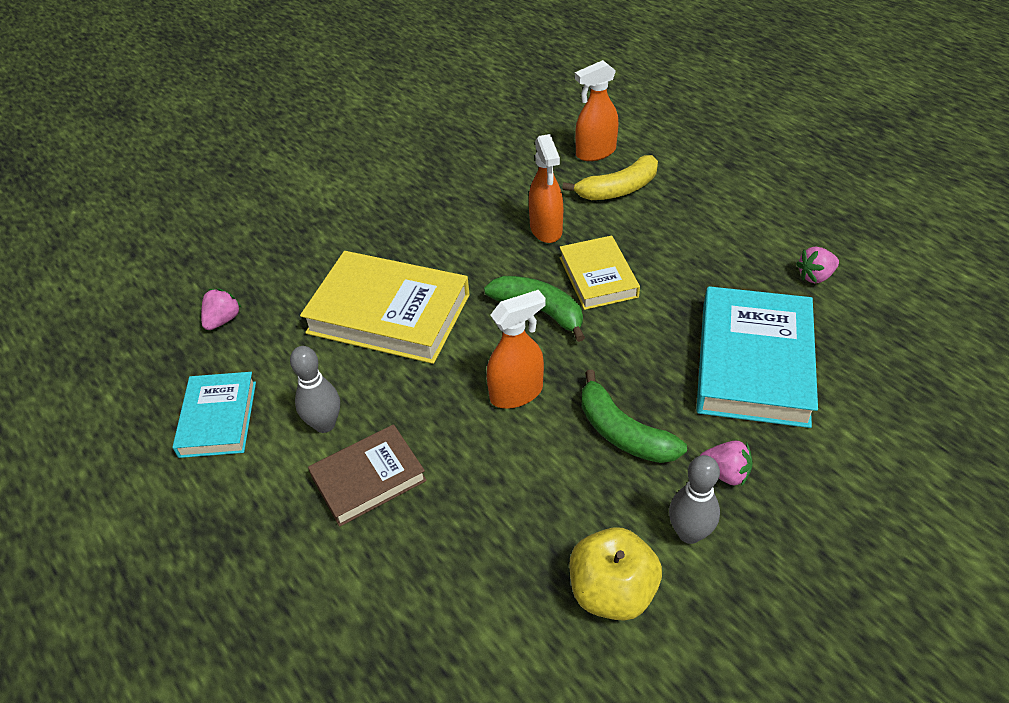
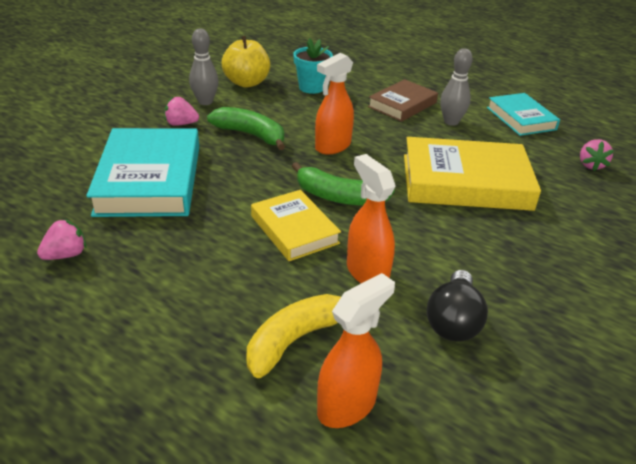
camera: 160 degrees right, 10 degrees down
(496, 555) = (311, 88): none -> turquoise flower pot
(498, 188) = (453, 321): none -> black light bulb

